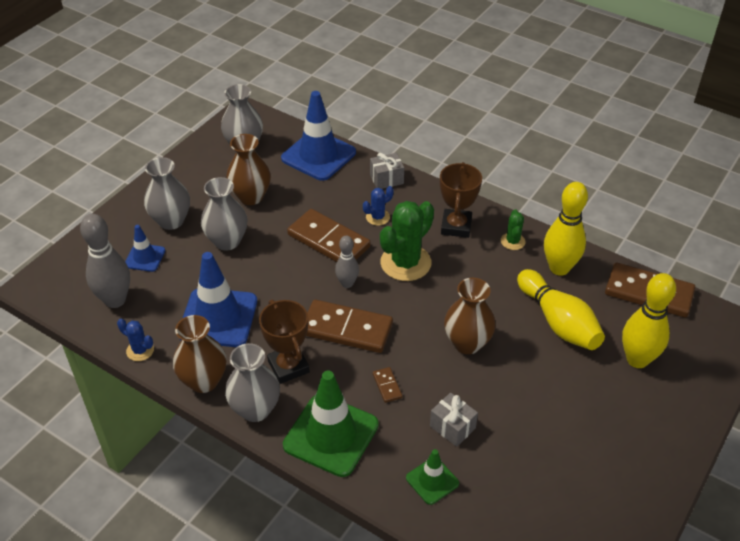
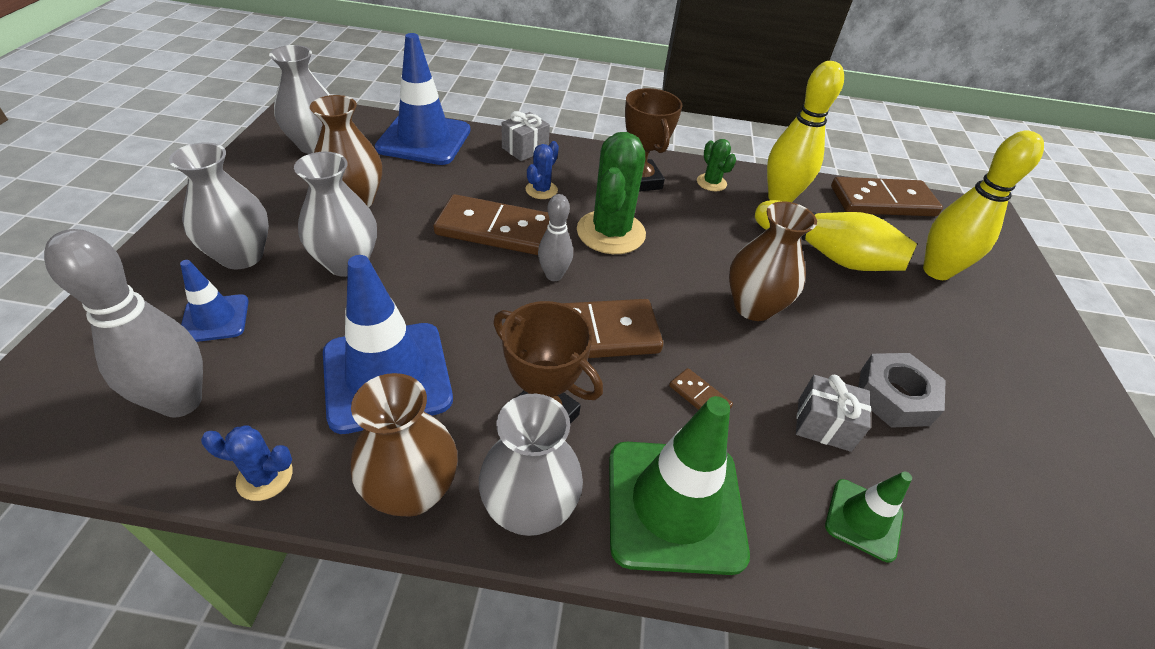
camera: 30 degrees left, 0 degrees up
(515, 428) = (894, 397): none -> grey nut

